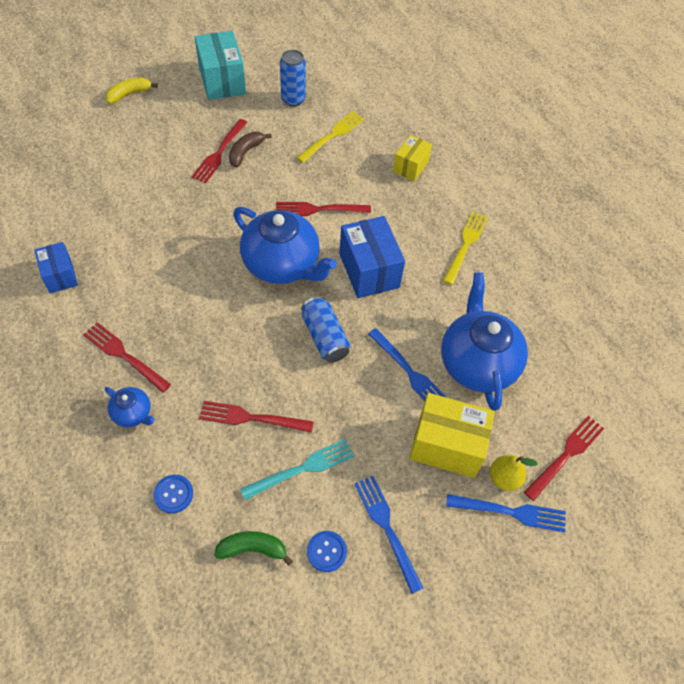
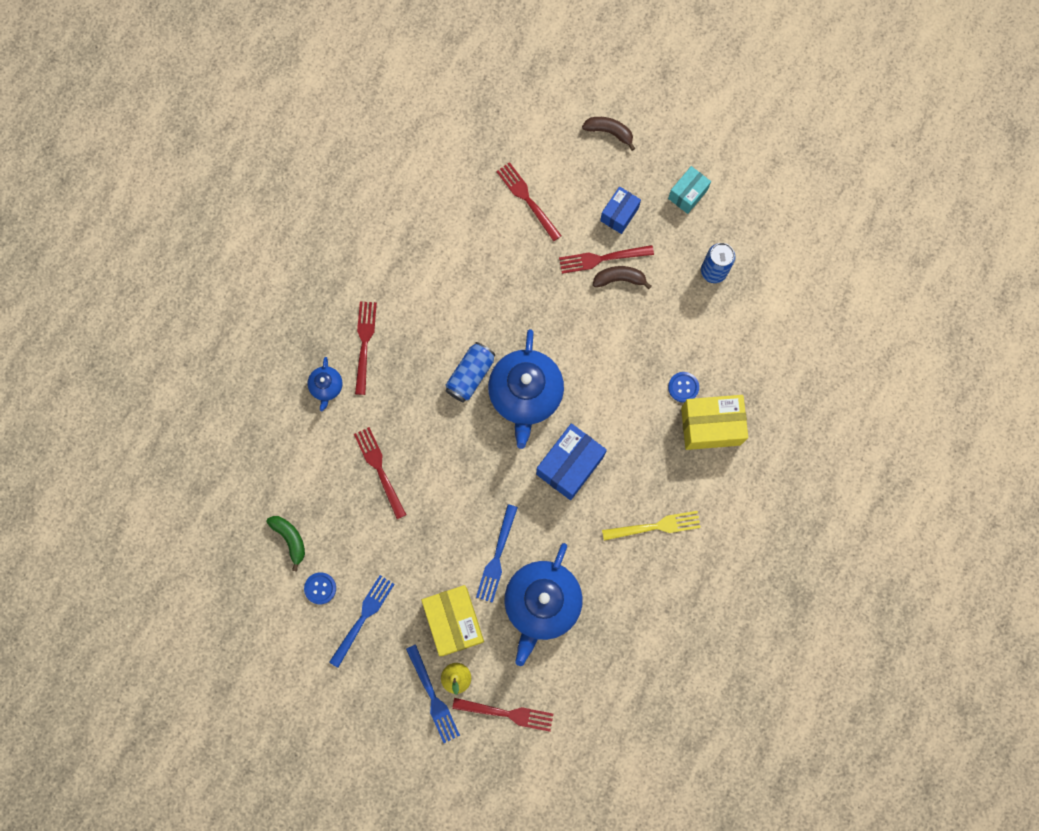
camera: 60 degrees right, 20 degrees up
(60, 276) = (395, 242): blue box -> blue box (619, 214)
(129, 94) = (609, 132): yellow banana -> brown banana
(173, 494) = (290, 460): blue button -> blue button (683, 387)
(222, 81) = (687, 194): turquoise box -> turquoise box, size x0.60
(302, 469) = (366, 532): turquoise fork -> none
(319, 209) = (603, 383): red fork -> red fork (527, 199)
(324, 337) = (482, 474): blue can -> blue can (470, 375)
(332, 136) = (695, 336): yellow fork -> none
(410, 166) = (710, 426): yellow box -> yellow box, size x1.65
(477, 363) = (542, 603): blue teapot -> blue teapot turned 150 degrees clockwise

